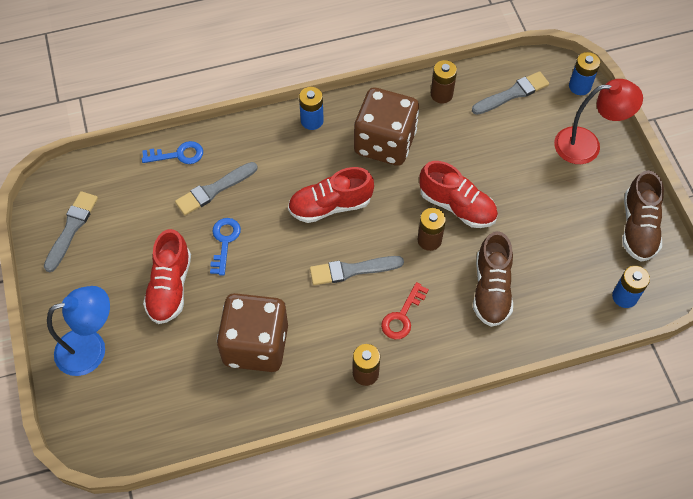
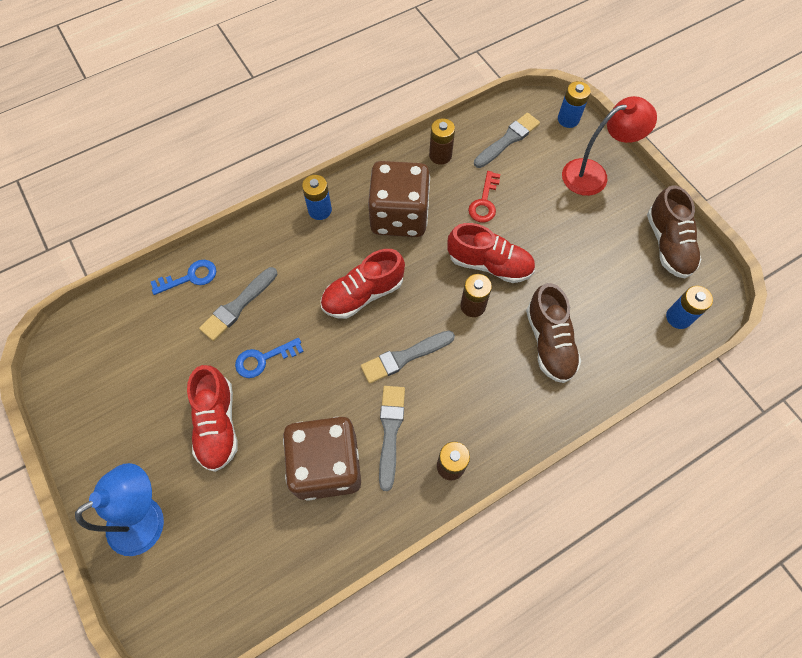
camera: 15 degrees left, 5 degrees up
(71, 228) = (93, 385): grey brush -> grey brush (390, 432)
(224, 241) = (263, 359): blue key -> blue key turned 105 degrees counterclockwise
(402, 316) = (470, 393): red key -> red key (484, 202)

